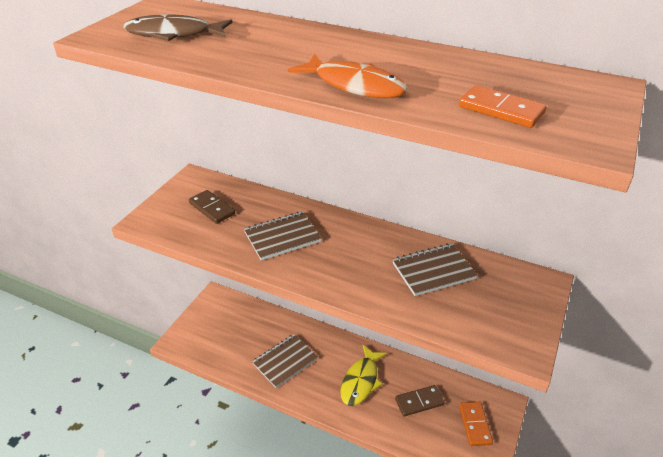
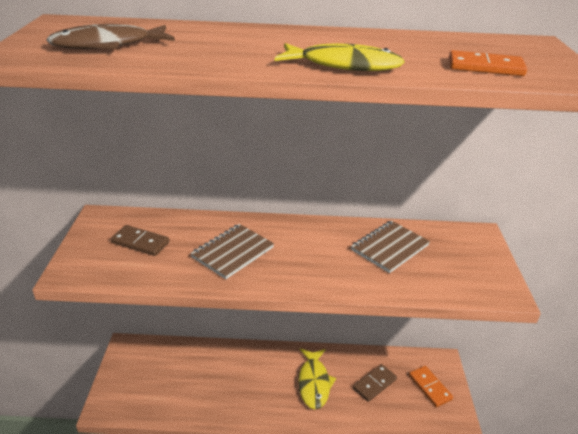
camera: 25 degrees left, 5 degrees down
(285, 361) = (232, 389): brown notebook -> none
(355, 85) = (344, 65): orange fish -> yellow fish

